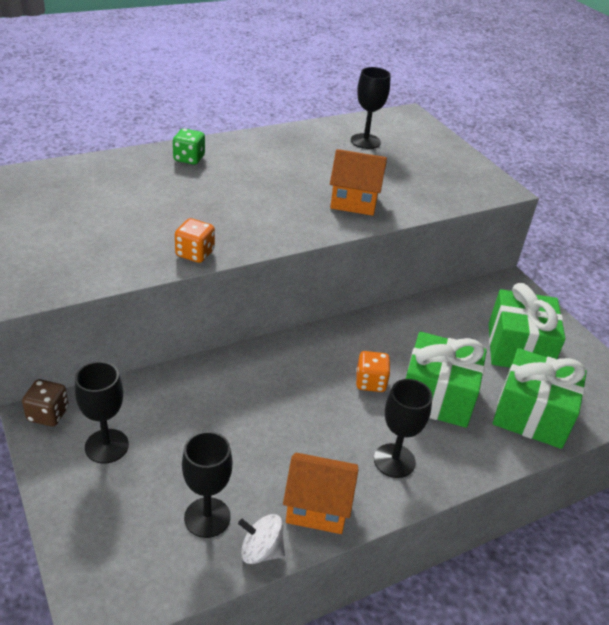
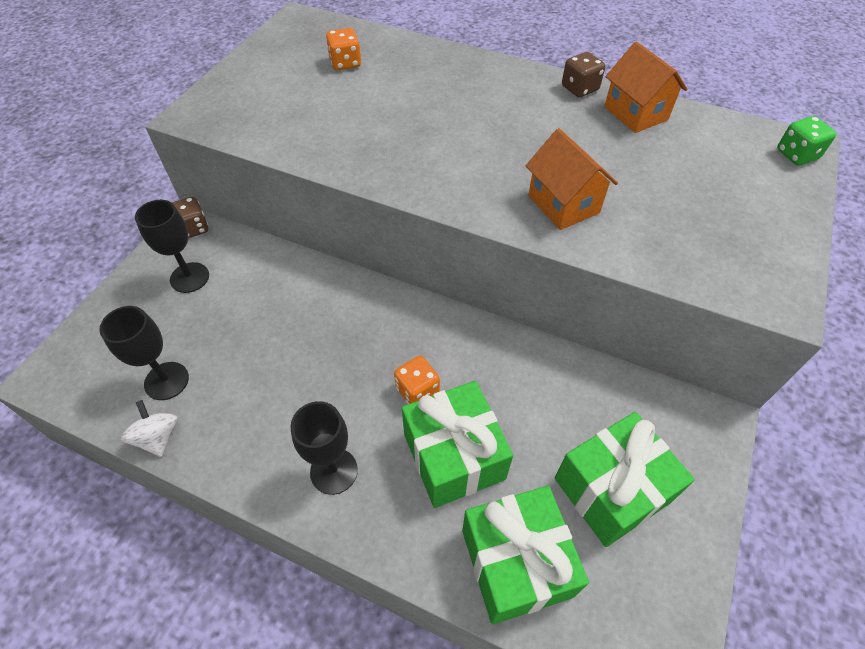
camera: 55 degrees right, 15 degrees up
(189, 158) = (478, 75): green dice -> green dice (796, 155)
(195, 253) = (347, 163): orange dice -> orange dice (345, 63)
(263, 137) = (579, 88): none -> brown dice
(317, 508) = (231, 447): orange house -> orange house (635, 113)
(365, 141) = (689, 148): black goblet -> none

